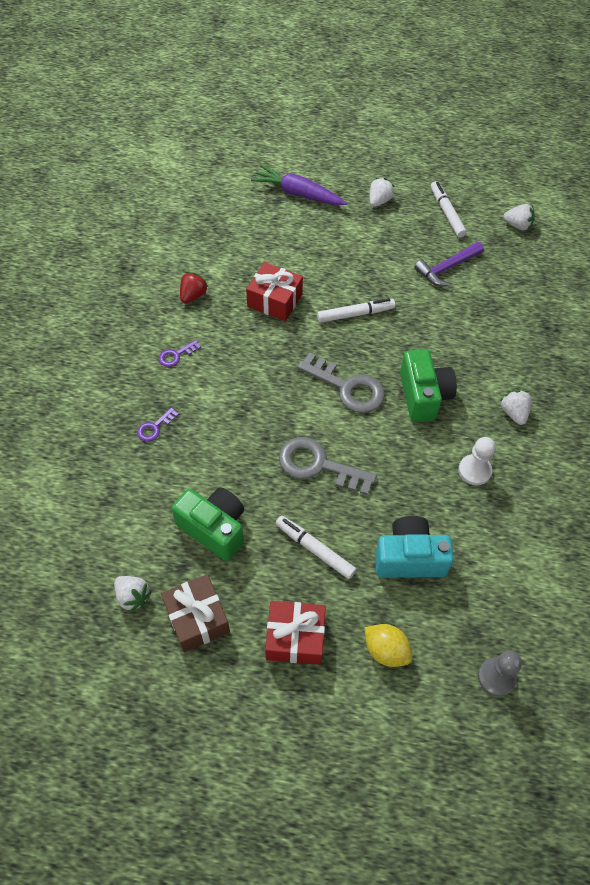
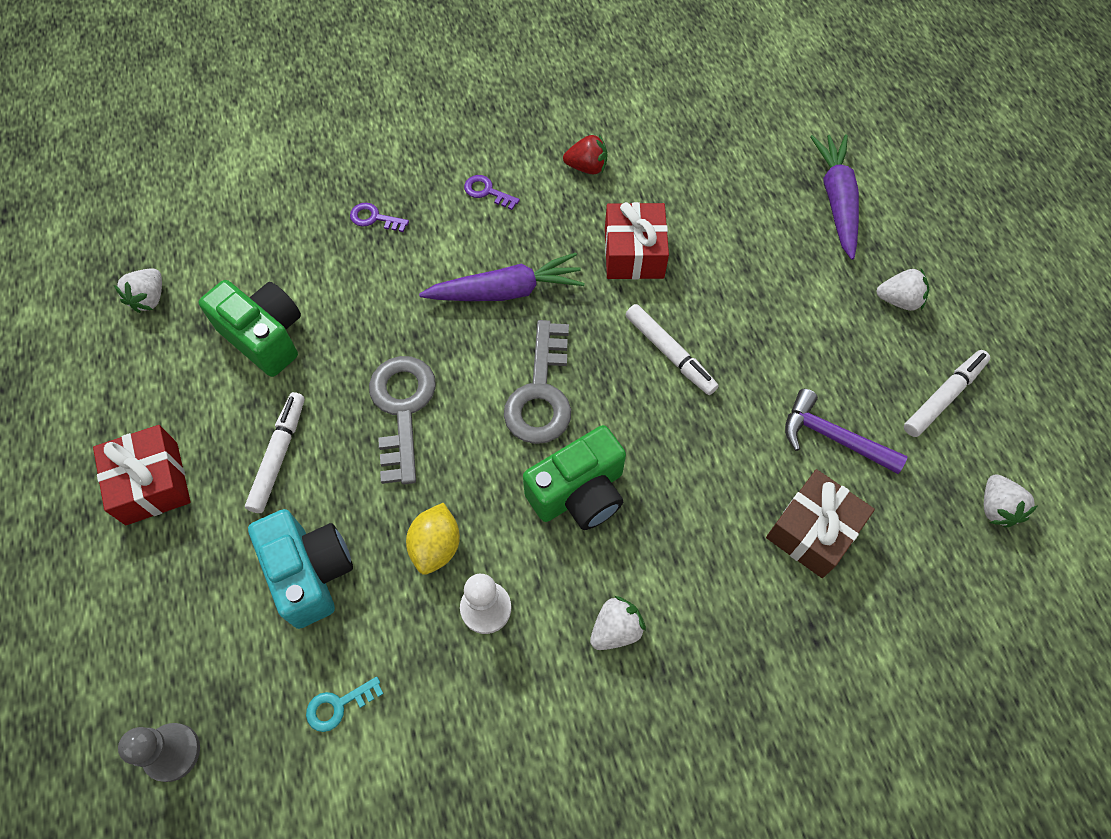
camera: 65 degrees right, 5 degrees up
(197, 618) = (143, 371): brown gift -> brown gift (812, 531)
(214, 528) = (265, 337): green camera -> green camera turned 60 degrees counterclockwise
(262, 376) = (506, 291): none -> purple carrot
(386, 650) = (167, 594): yellow lemon -> yellow lemon (436, 546)
(503, 570) = (338, 706): none -> turquoise key

